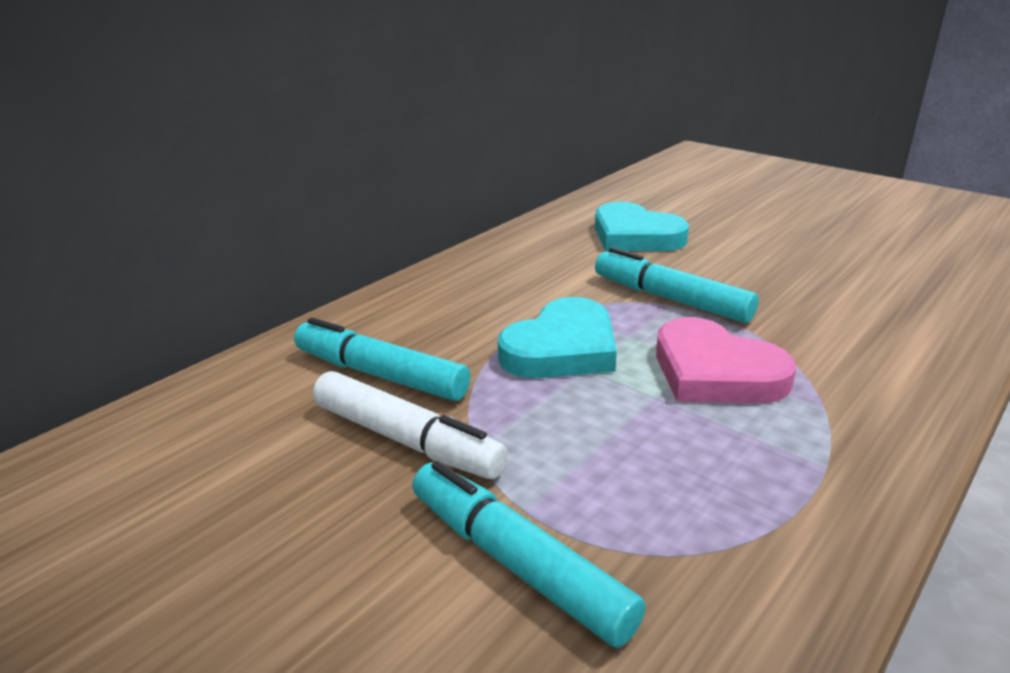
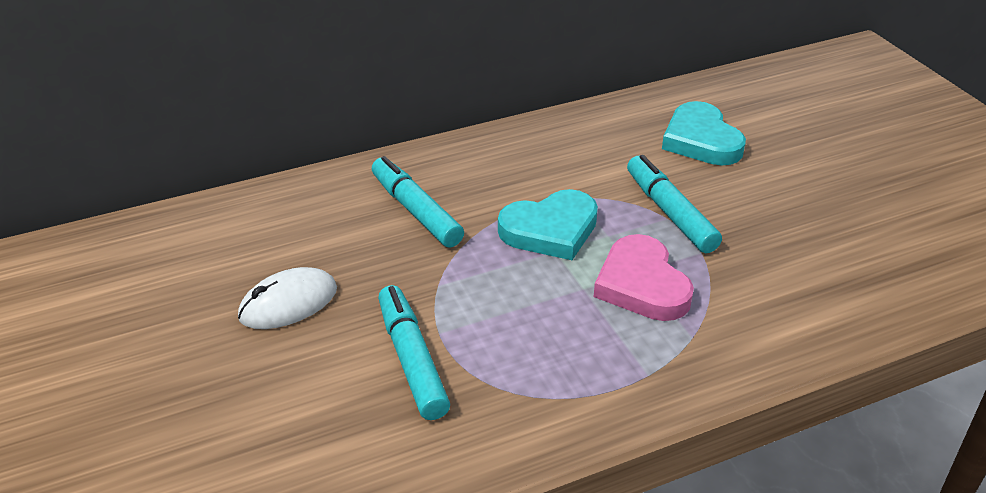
camera: 25 degrees right, 10 degrees up
(263, 549) = (288, 303): none -> white mouse
(407, 440) = (402, 264): white marker -> none

